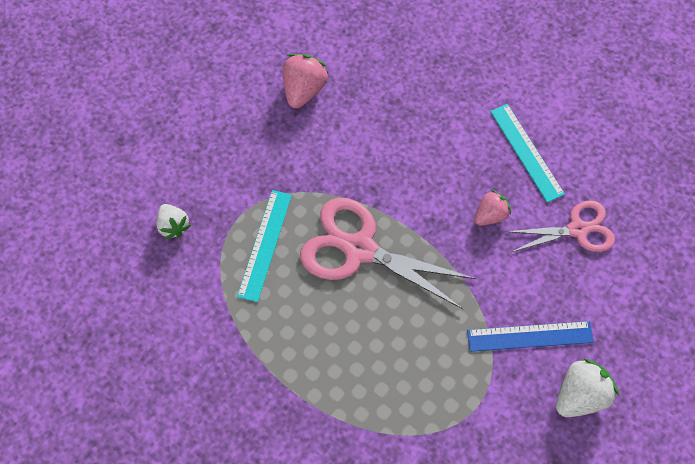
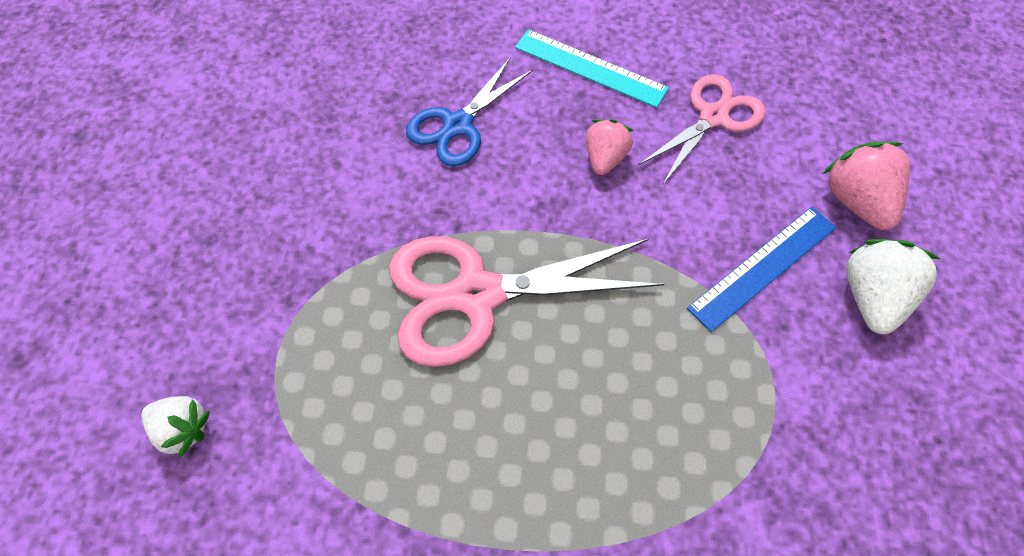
camera: 35 degrees left, 5 degrees down
(265, 244) = (341, 370): turquoise ruler -> none
(304, 90) = (261, 145): pink strawberry -> pink strawberry (857, 201)
(420, 142) = (458, 125): none -> blue scissors

